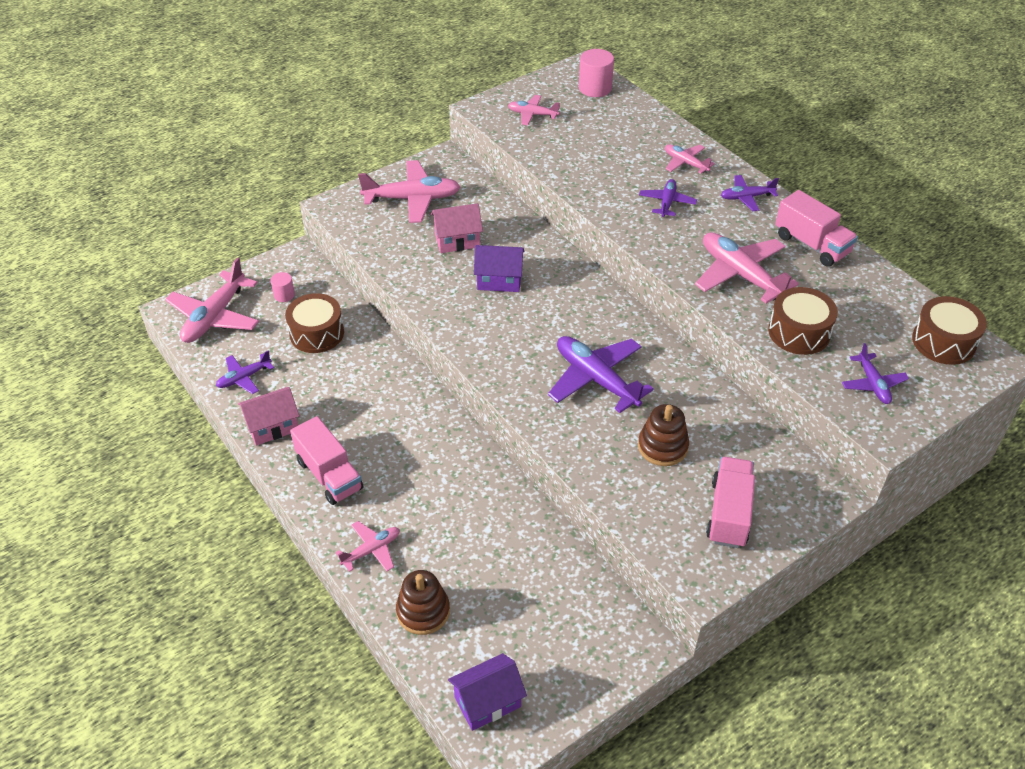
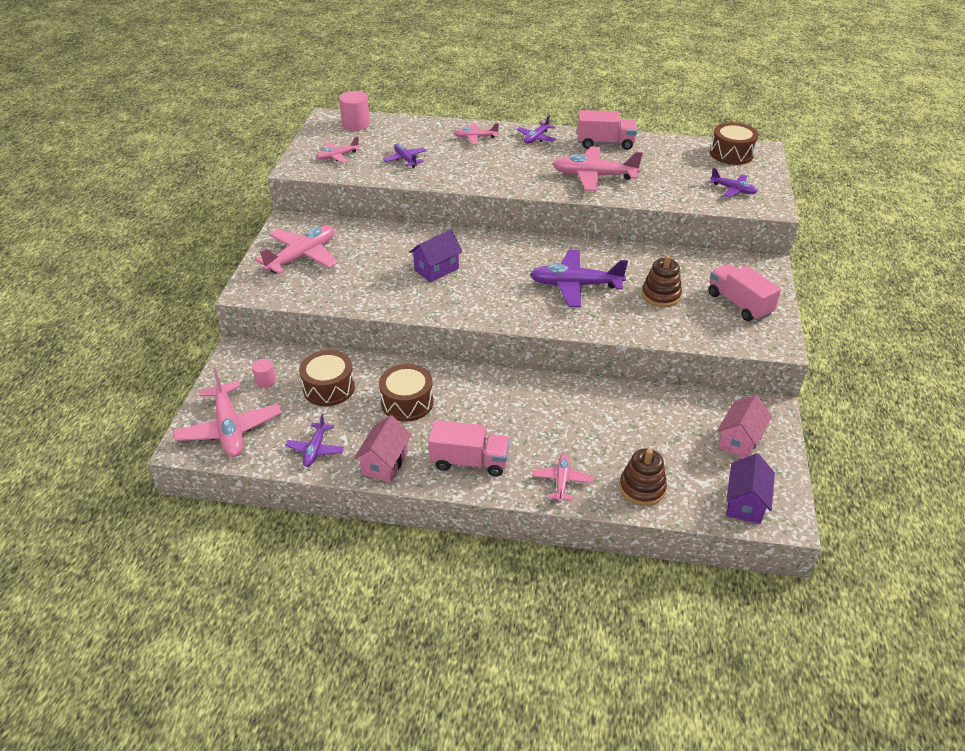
camera: 45 degrees left, 5 degrees down
(457, 241) = (373, 263): pink house -> pink house (739, 440)
(667, 203) = (498, 162): purple plane -> purple plane (405, 159)
(799, 332) = (665, 186): brown drum -> brown drum (407, 402)

